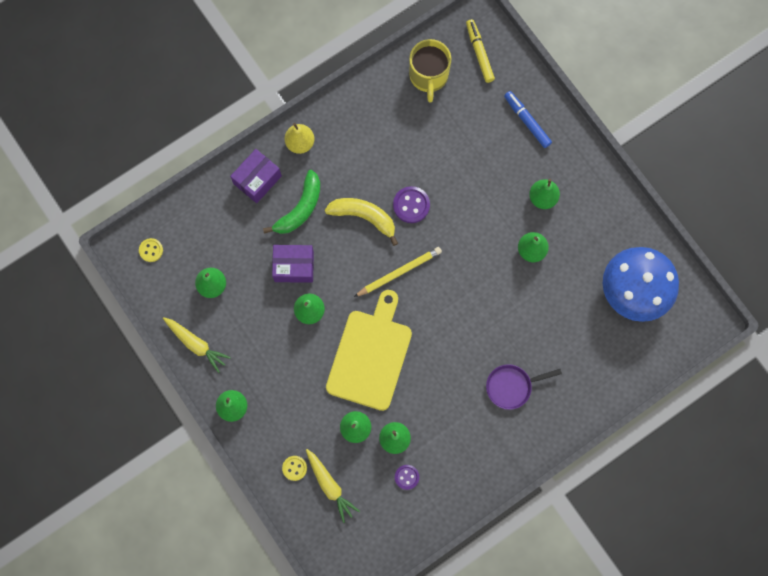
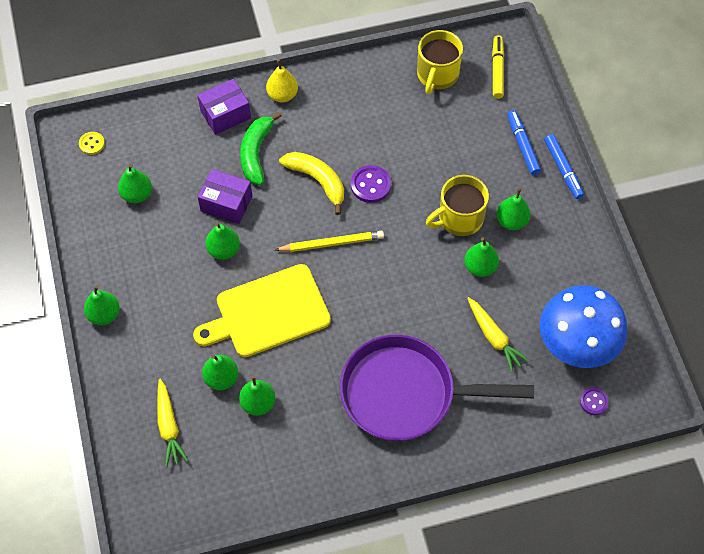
camera: 20 degrees right, 15 degrees down
(196, 344) = (95, 243): yellow carrot -> yellow carrot (494, 337)
(294, 468) = (140, 396): yellow button -> none
(300, 208) = (256, 153): green banana -> green banana turned 135 degrees clockwise
(370, 355) = (268, 312): yellow cutting board -> yellow cutting board turned 150 degrees counterclockwise
(406, 477) = (254, 446): purple button -> purple button (594, 402)
(498, 210) = (459, 218): none -> yellow mug
(512, 386) = (406, 394): purple pan -> purple pan, size x2.15
(569, 133) = (563, 169): none -> blue marker

